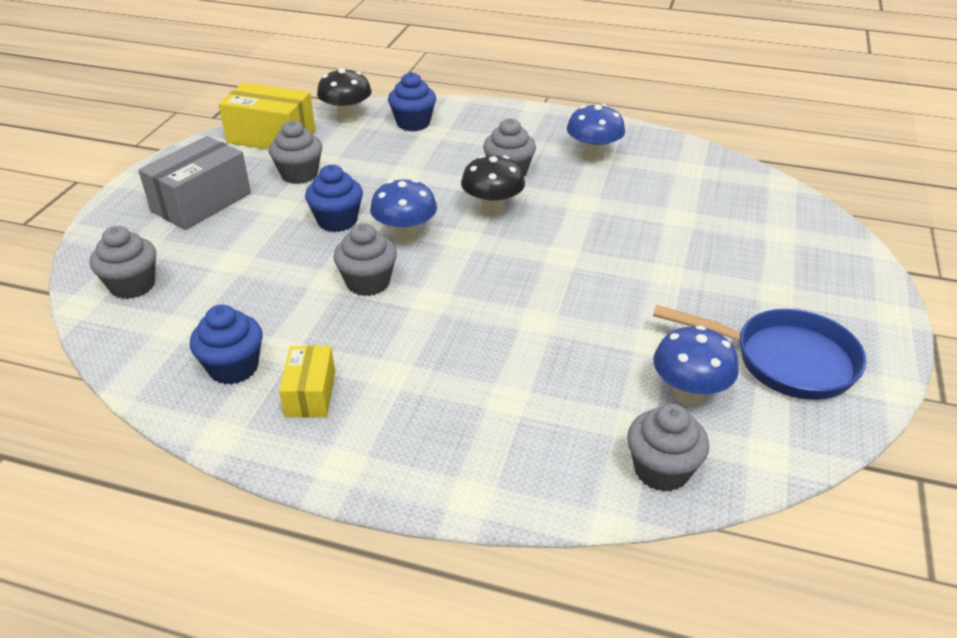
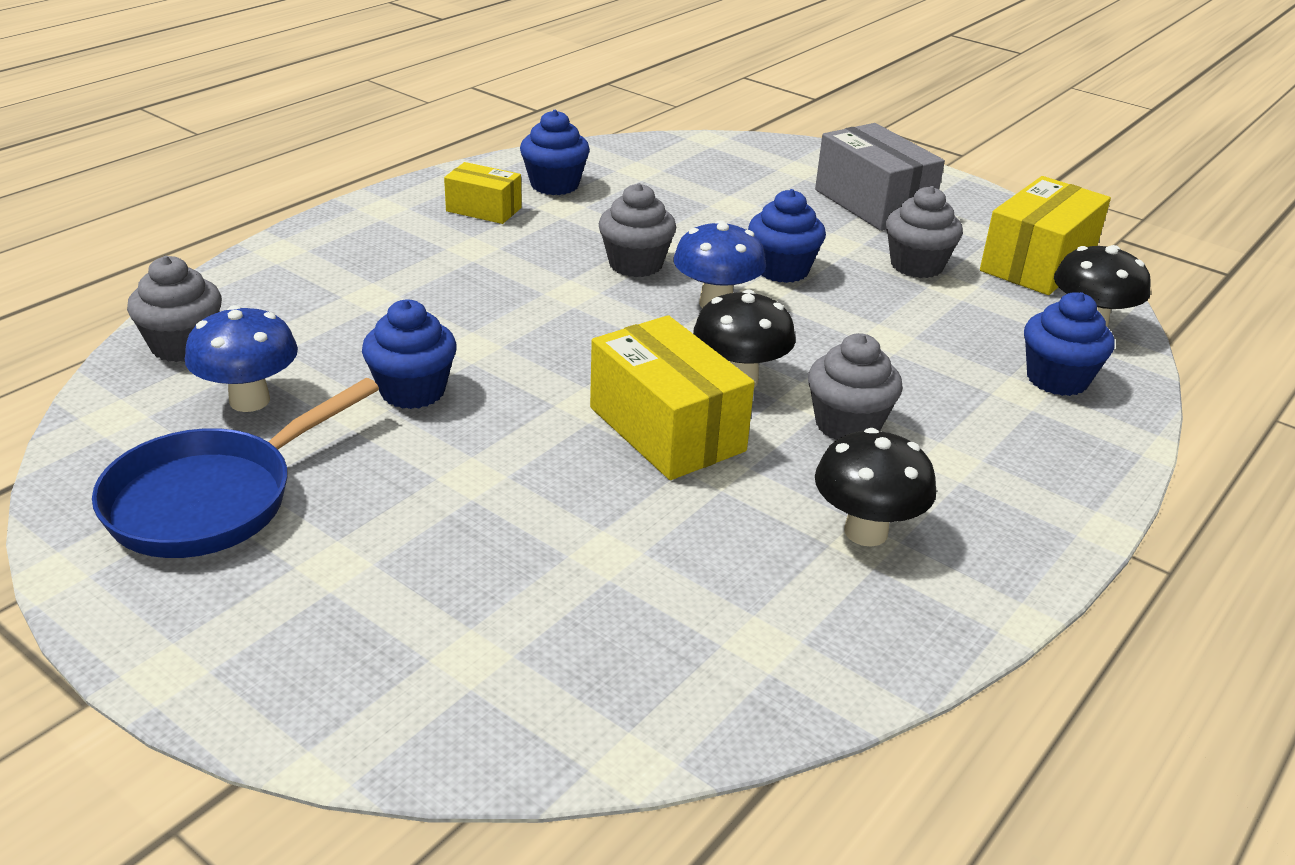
camera: 110 degrees right, 5 degrees down
(132, 285) = (724, 159): grey cupcake -> none
(563, 223) = (666, 429): none -> yellow box
(593, 156) = (865, 532): blue mushroom -> black mushroom
(611, 326) = (413, 391): none -> blue cupcake

